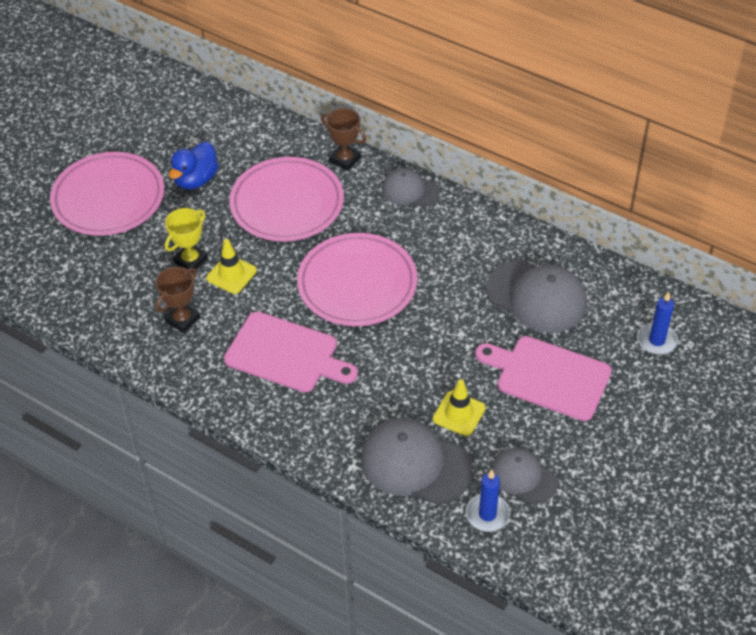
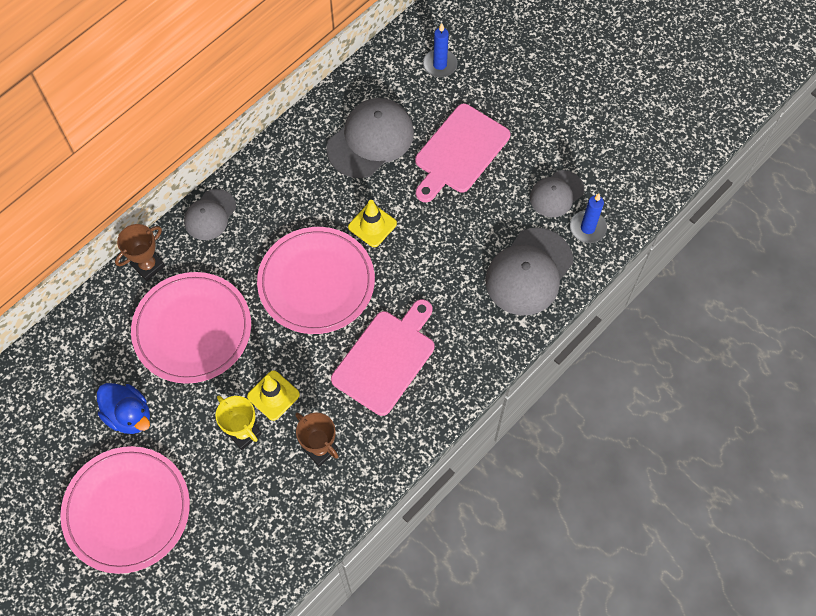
camera: 80 degrees left, 15 degrees up
(459, 413) = (483, 228): yellow traffic cone -> yellow traffic cone (372, 225)

